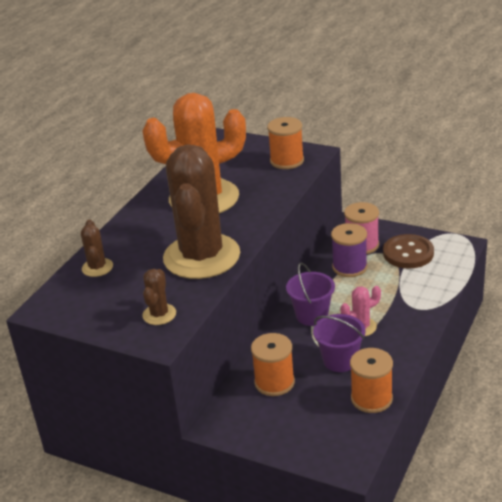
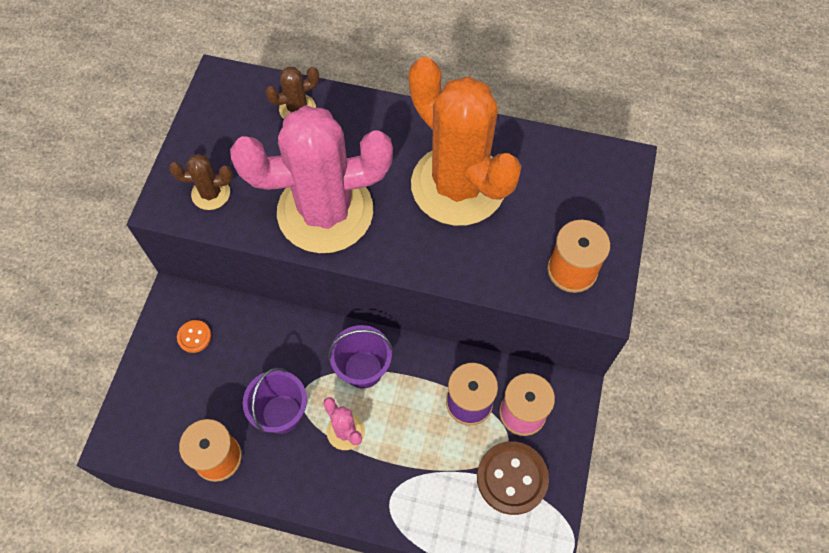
camera: 75 degrees right, 30 degrees up
(201, 256) = (325, 211): brown cactus -> pink cactus
(256, 412) = (194, 337): none -> orange button
(274, 382) = (241, 347): orange spool -> none

